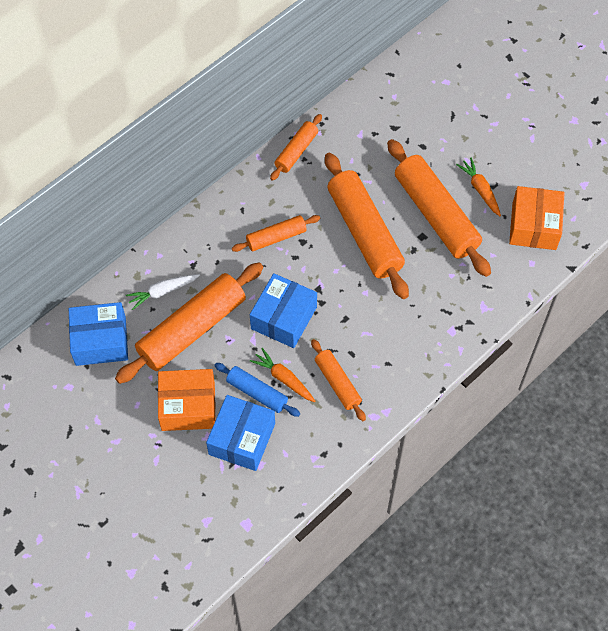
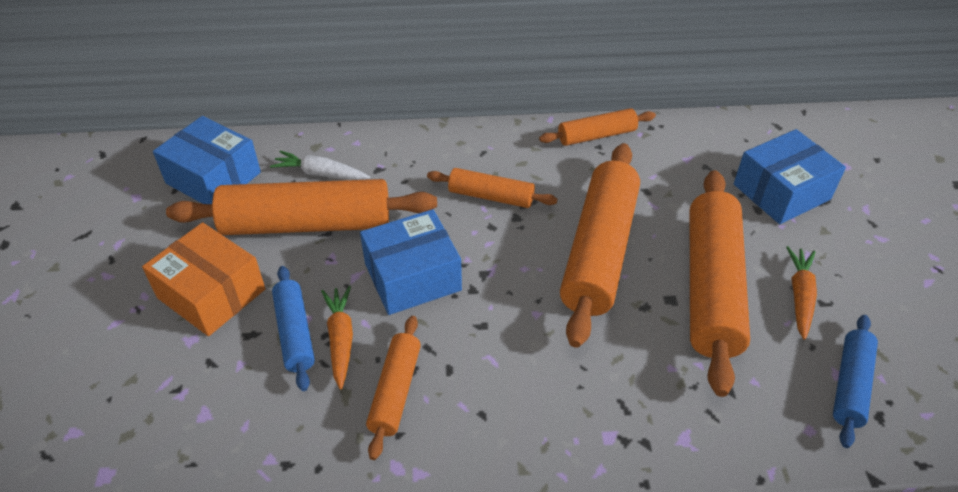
camera: 40 degrees right, 15 degrees down
(242, 439) = (220, 370): blue box -> blue box (781, 192)
(534, 226) = (850, 385): orange box -> blue rolling pin

